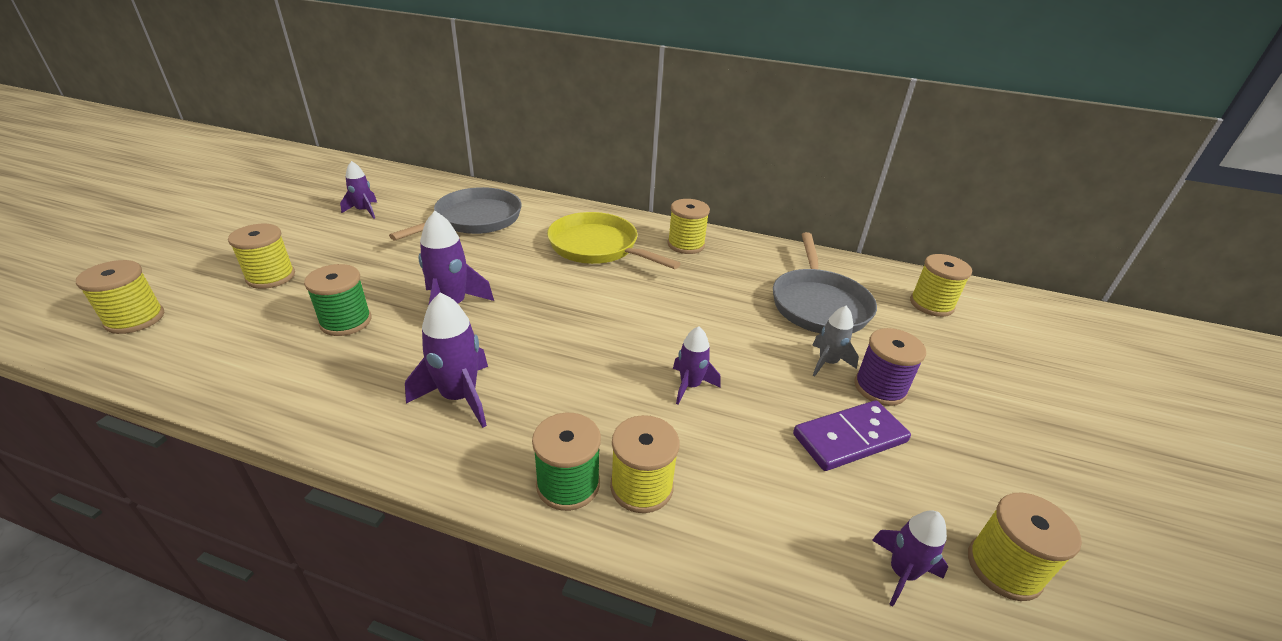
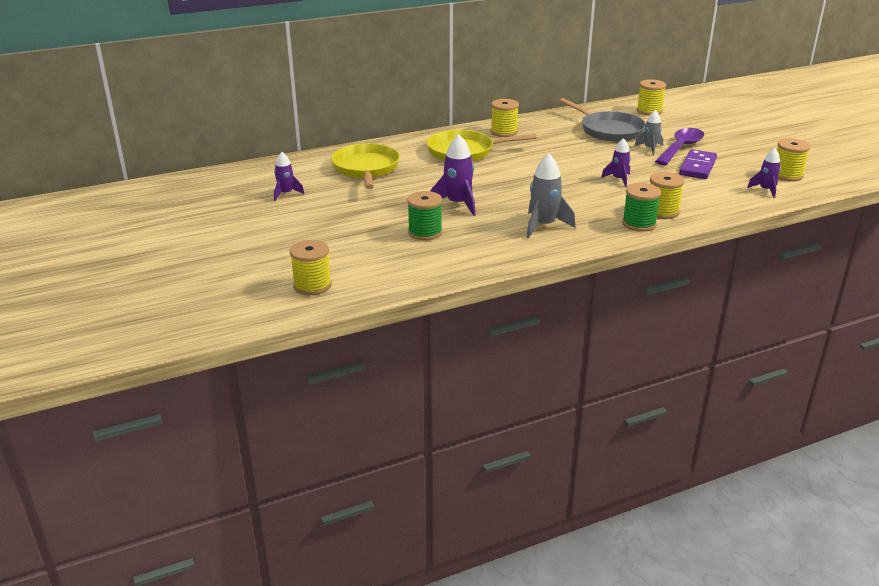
camera: 40 degrees left, 5 degrees down
(271, 277) = (330, 240): yellow spool -> none
(459, 397) = (544, 226): purple rocket -> grey rocket
(474, 219) = (366, 169): grey pan -> yellow pan
(880, 388) = (681, 148): purple spool -> purple spoon

